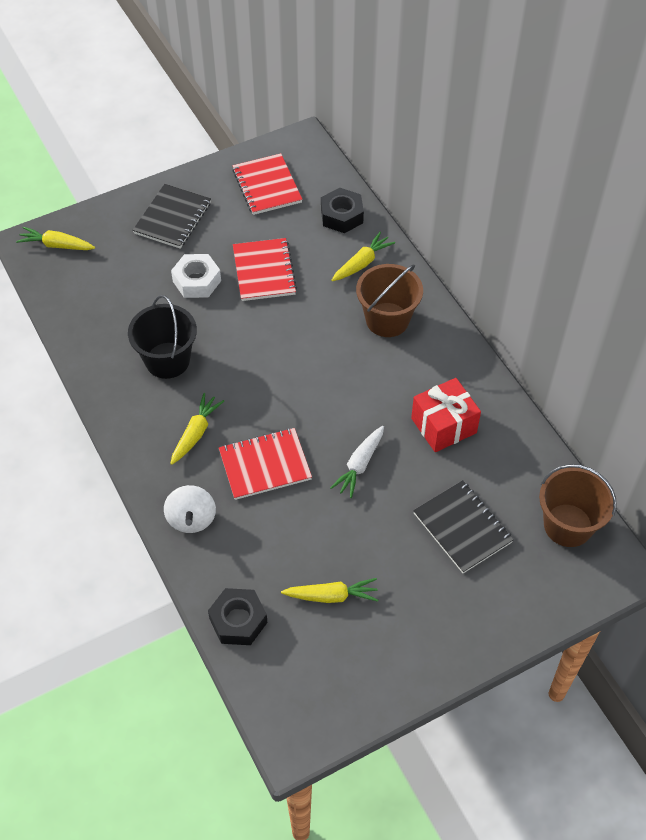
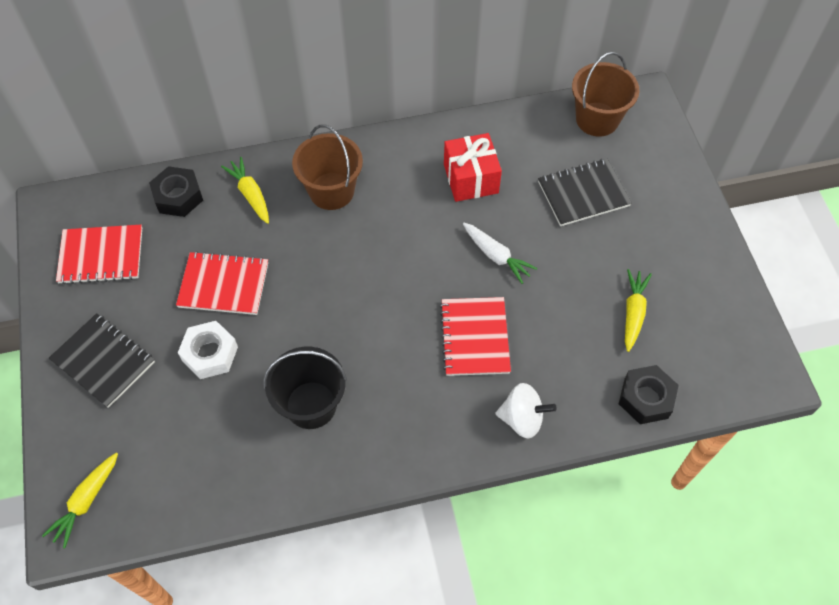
camera: 75 degrees left, 5 degrees up
(196, 433) = (417, 394): yellow carrot -> none

